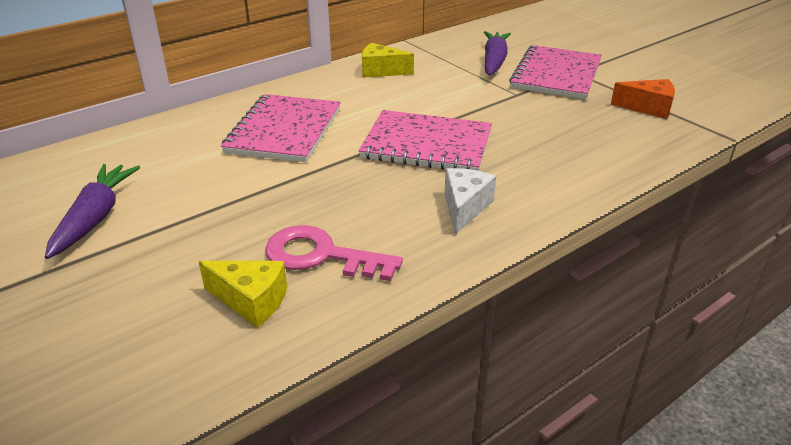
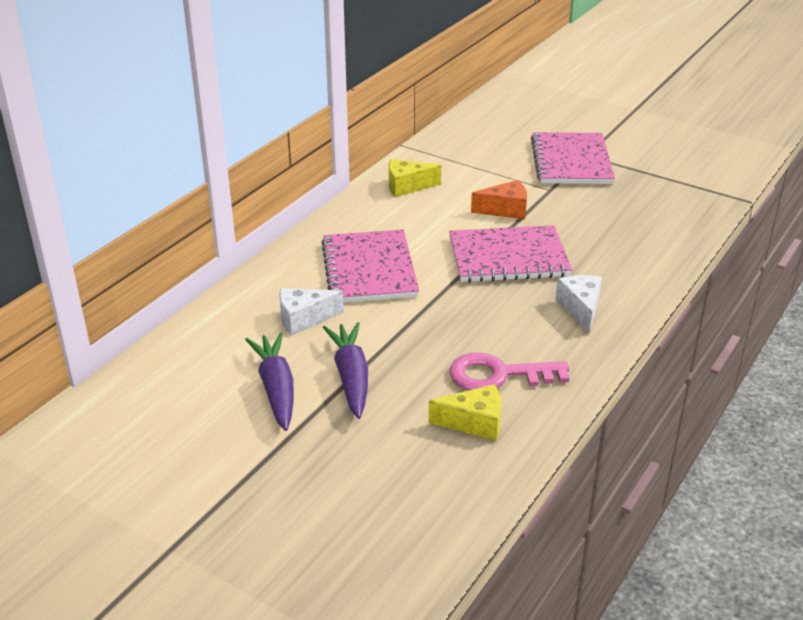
camera: 20 degrees left, 0 degrees up
(184, 161) = (304, 319): none -> white cheese
(494, 61) = (505, 155): purple carrot -> purple carrot (351, 377)
(648, 108) = (668, 183): orange cheese -> orange cheese (505, 210)

